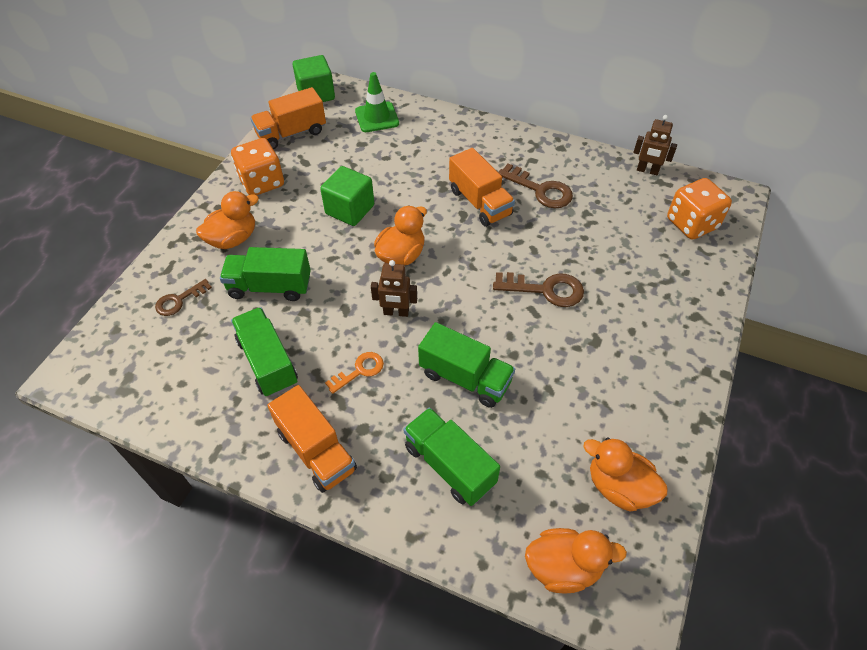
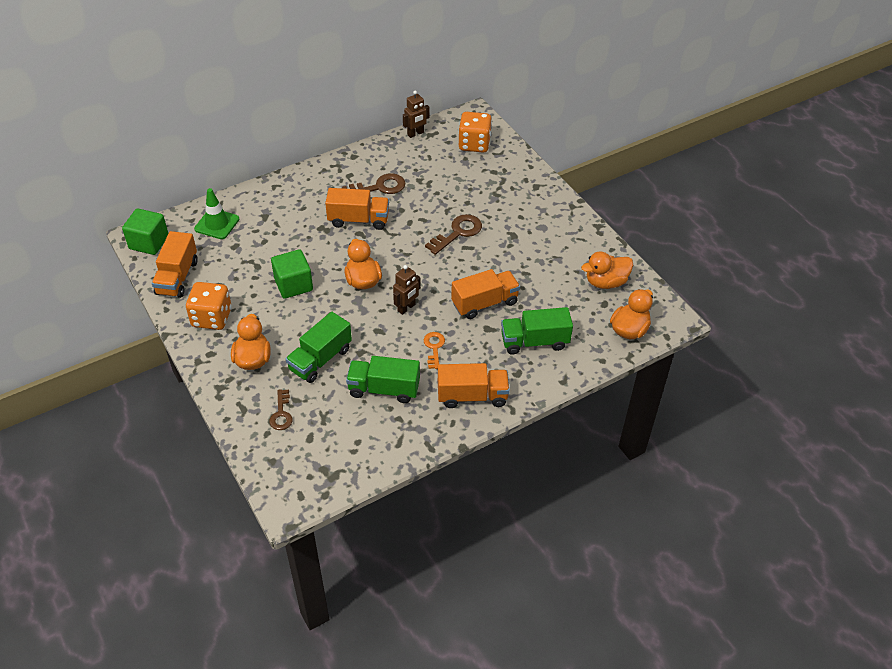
camera: 55 degrees left, 5 degrees down
(465, 378) = (484, 303): green truck -> orange truck

